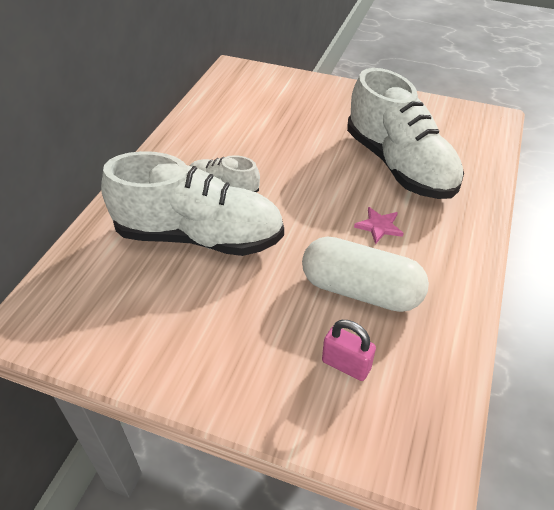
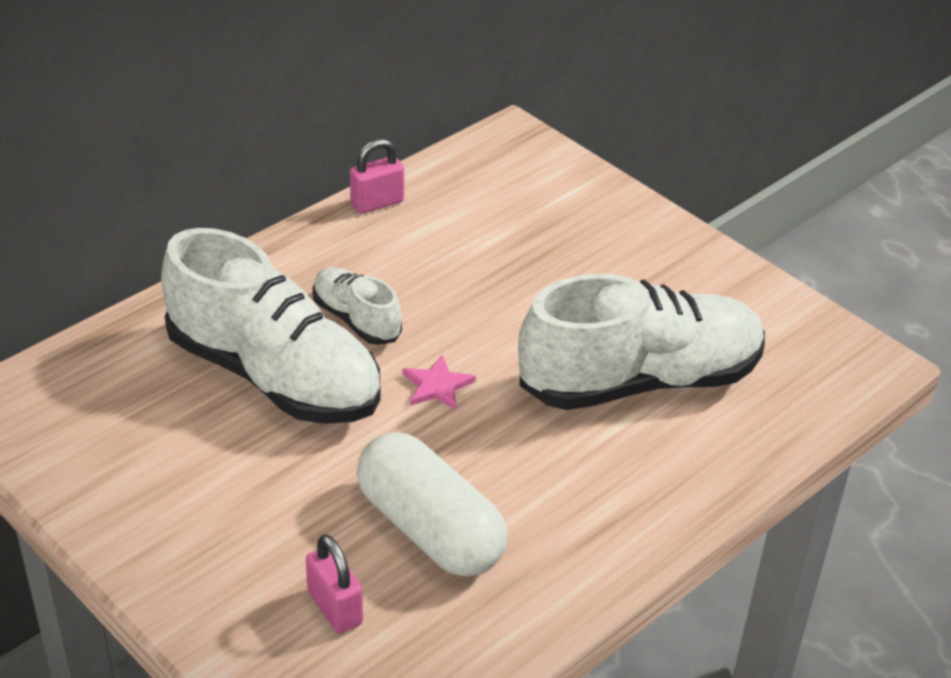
camera: 25 degrees right, 5 degrees down
(187, 122) = (377, 203): none -> pink padlock
(379, 226) = (529, 457): pink star -> pink star (437, 386)
(399, 165) = (640, 381): white shoe -> white shoe turned 105 degrees counterclockwise

